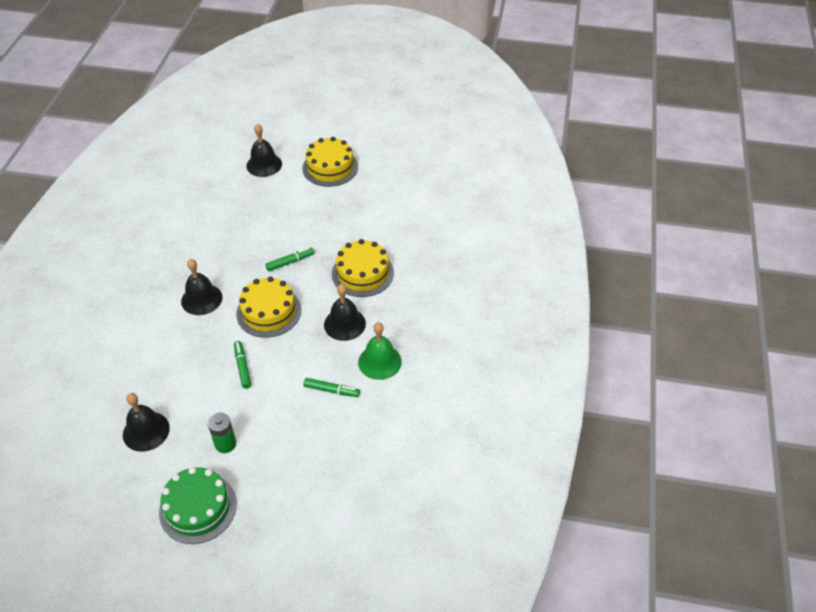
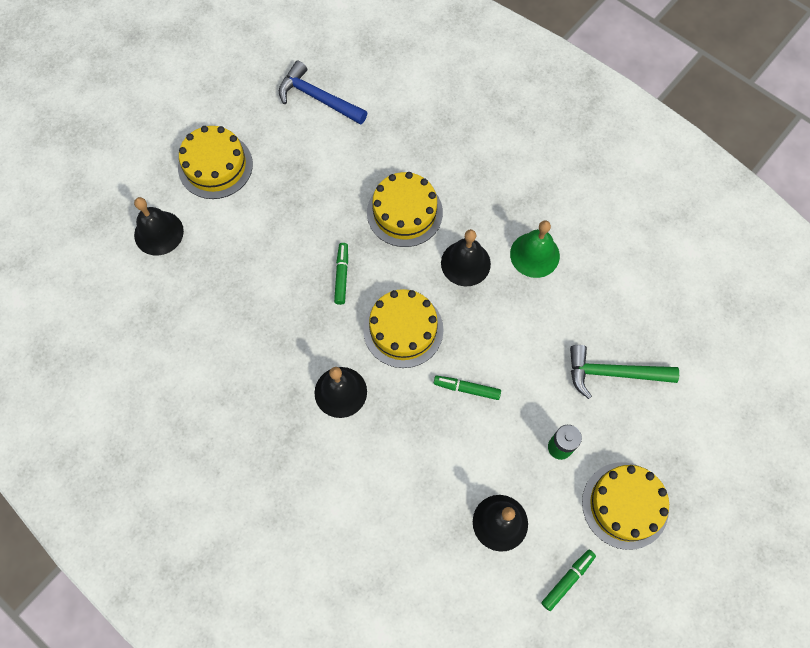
camera: 60 degrees left, 20 degrees up
(198, 508) = (625, 505): green cake -> yellow cake
(308, 454) = (613, 373): none -> green hammer
(331, 390) = (546, 316): green marker -> green marker (567, 580)
(419, 191) = (318, 98): none -> blue hammer

